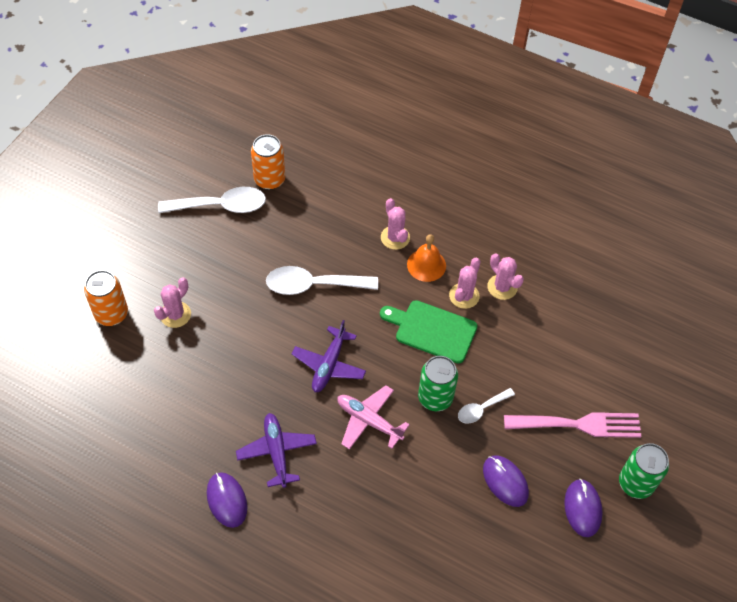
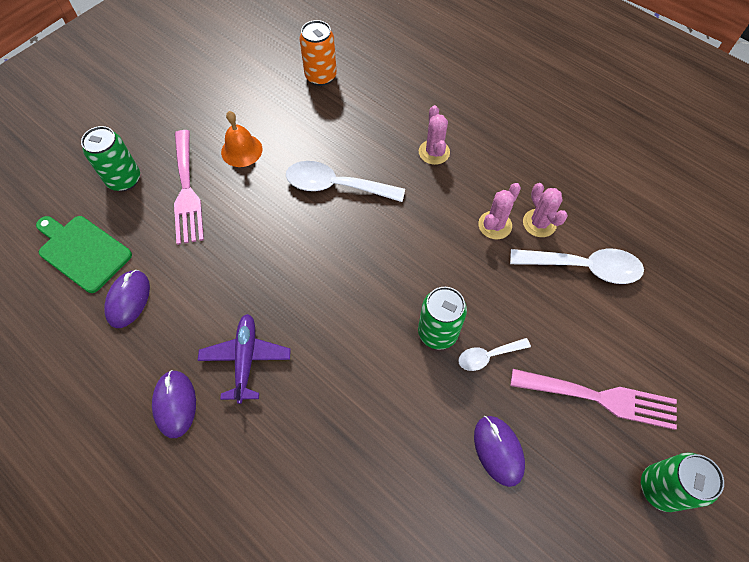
camera: 15 degrees right, 5 degrees up
(111, 314) = (124, 179): orange can -> green can
(175, 314) = (187, 191): pink cactus -> pink fork
(220, 206) = (265, 93): white spoon -> white spoon (583, 267)
(329, 365) = (329, 273): purple plane -> none
(369, 421) = (356, 344): pink plane -> none
(426, 265) = (461, 185): orange bell -> orange bell (241, 150)
(432, 330) = (451, 256): green cutting board -> green cutting board (82, 251)
(582, 508) = (587, 506): purple mouse -> purple mouse (128, 299)

